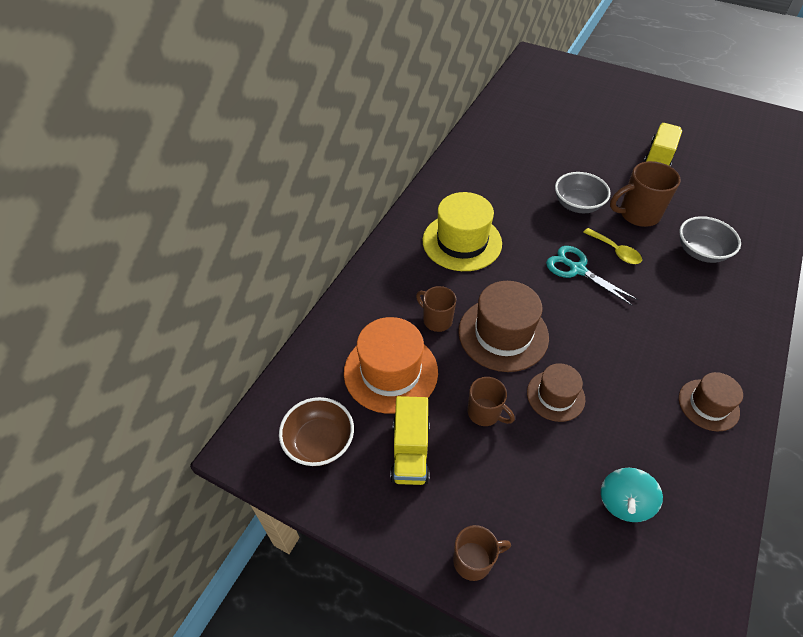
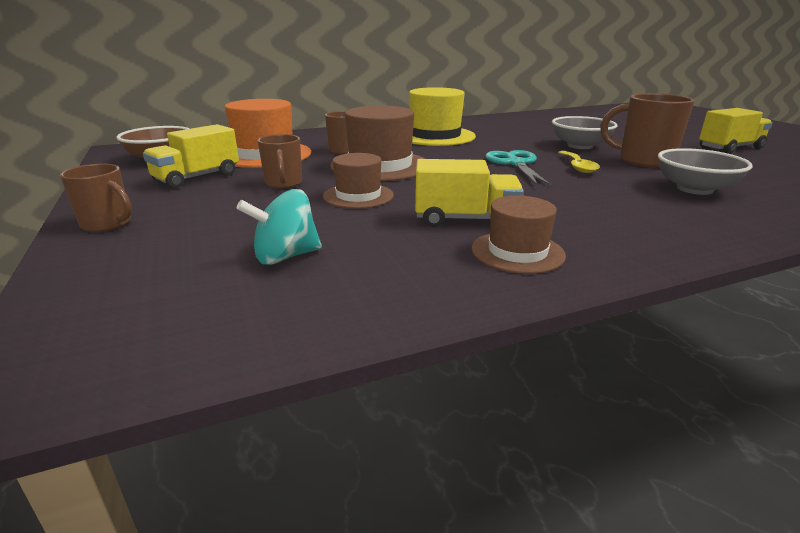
camera: 40 degrees right, 25 degrees down
(647, 384) = (465, 219): none -> yellow truck

